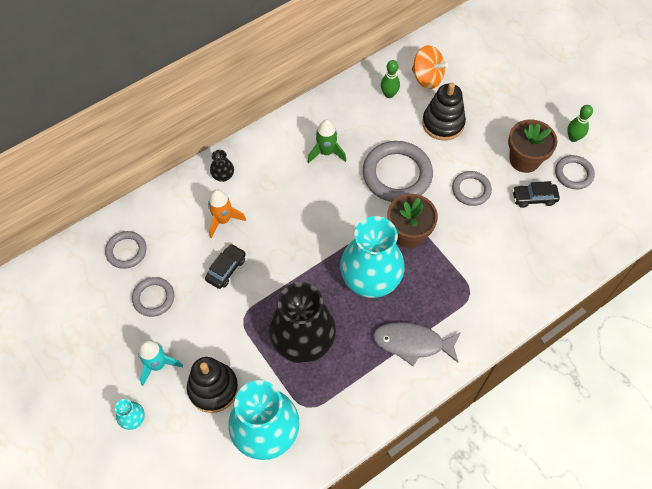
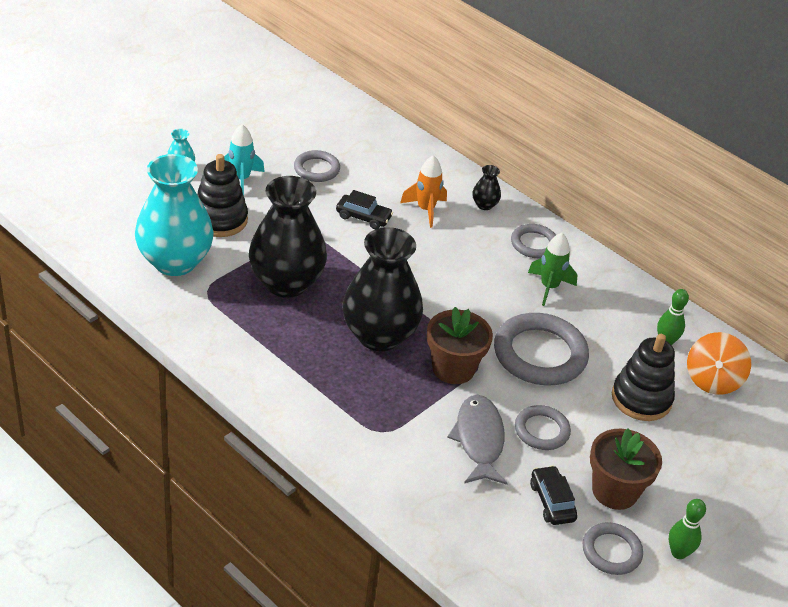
camera: 75 degrees right, 20 degrees down
(126, 251) = (367, 145): grey ring -> grey ring (534, 244)
(370, 279) = (379, 335): turquoise vase -> black vase
(412, 343) = (299, 377): grey fish -> grey fish (479, 440)

